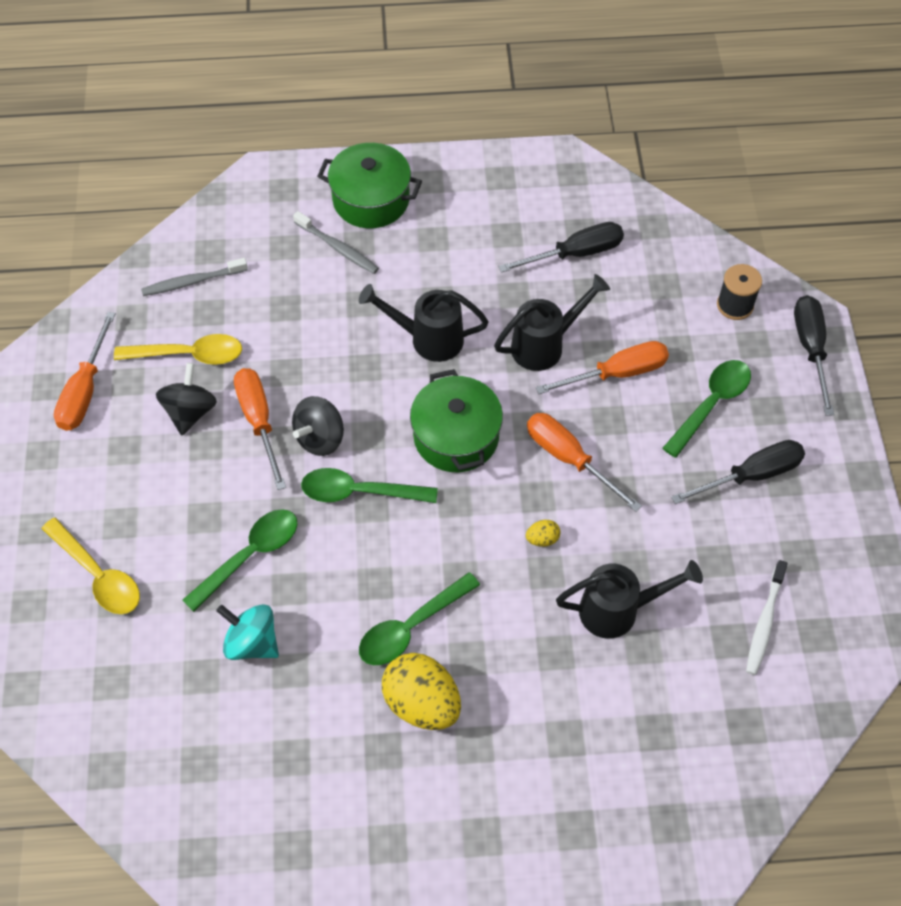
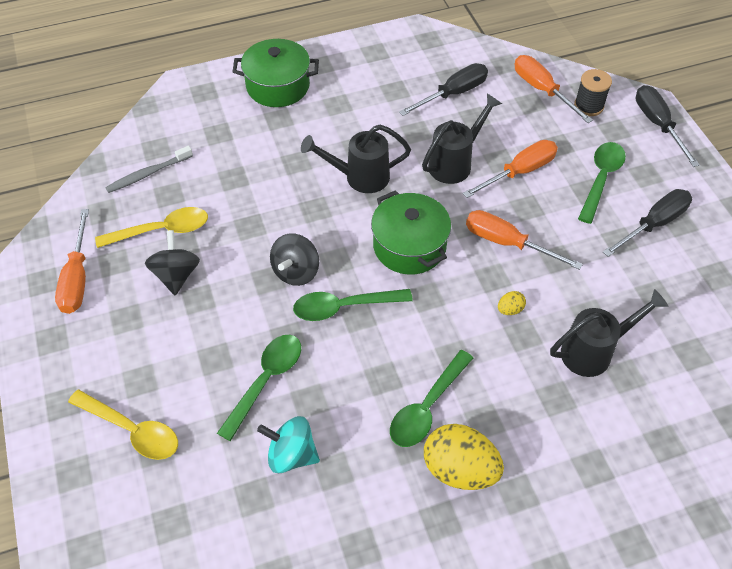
camera: 15 degrees left, 5 degrees down
(259, 421) = (239, 270): orange screwdriver -> orange screwdriver (542, 90)
(338, 248) = (262, 125): grey toothbrush -> none
(764, 622) = (713, 333): white toothbrush -> none

